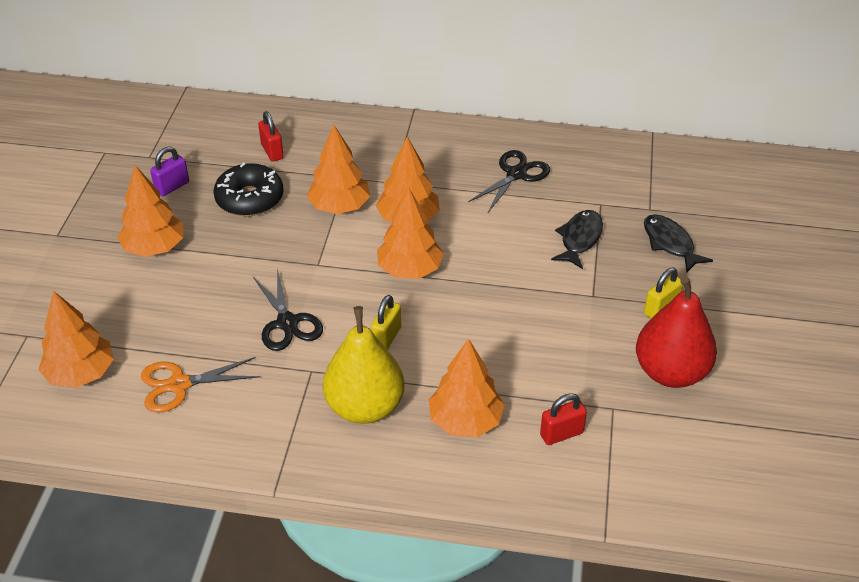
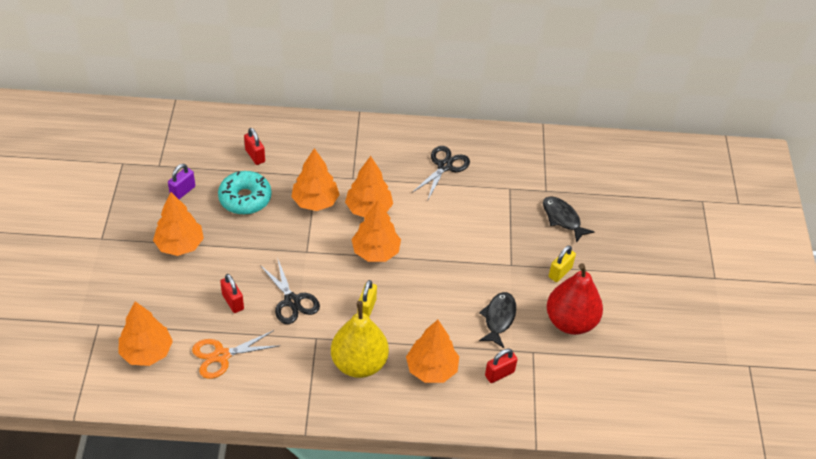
camera: 10 degrees left, 5 degrees up
(208, 319) = (233, 302): none -> red padlock
(249, 199) = (245, 198): black donut -> turquoise donut
(579, 239) = (497, 219): black fish -> black fish (498, 318)

